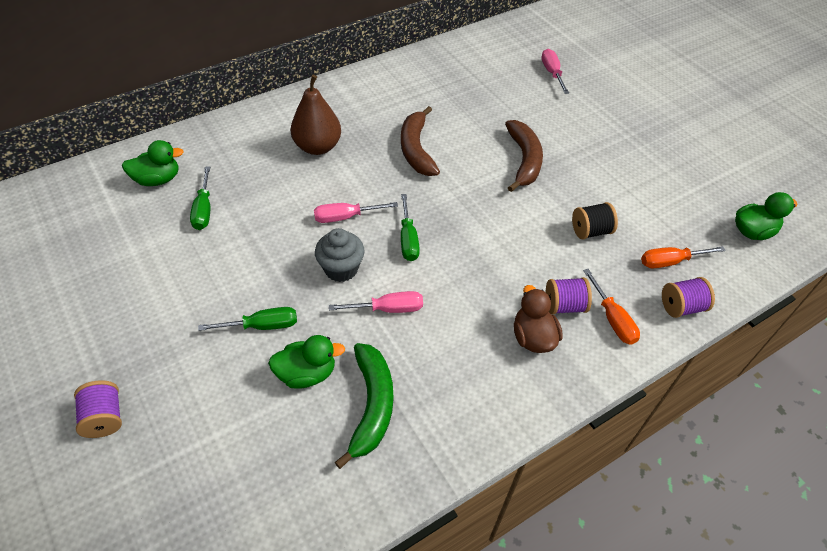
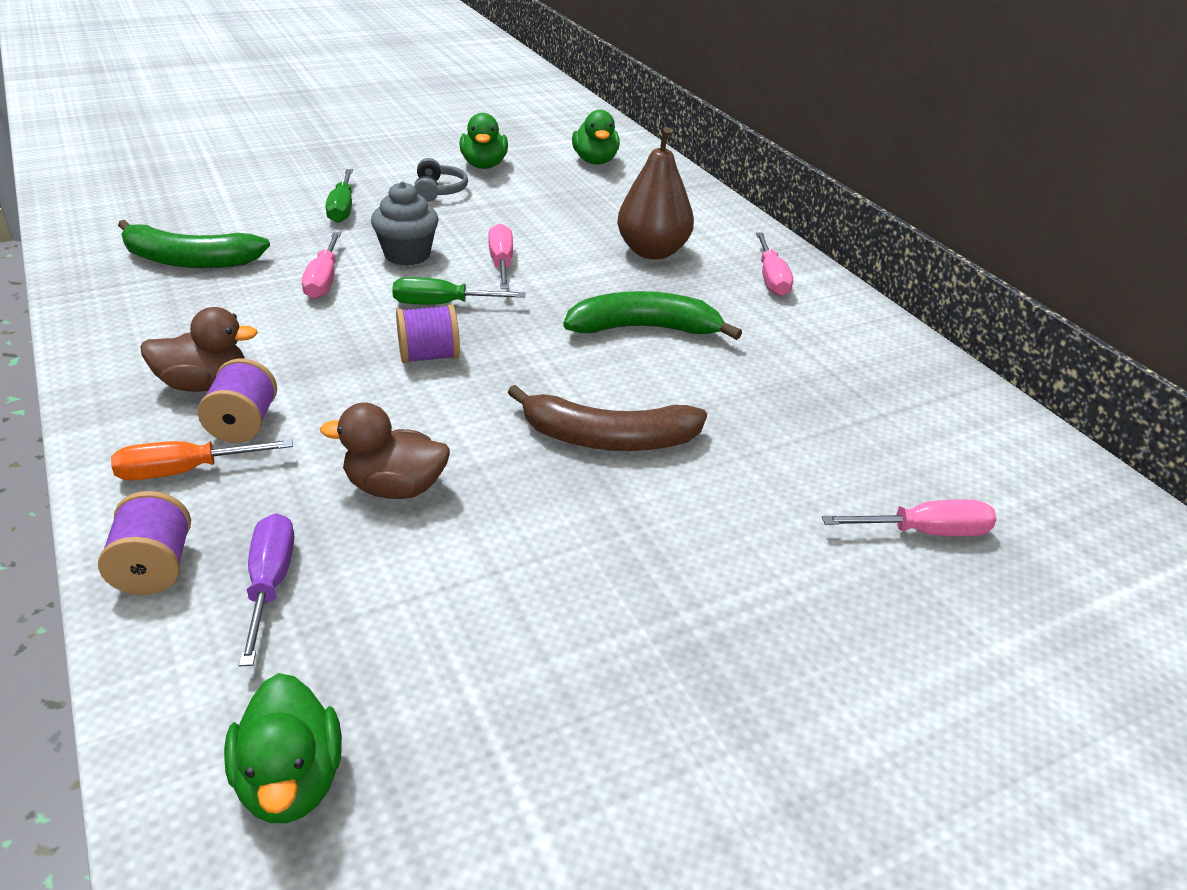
camera: 95 degrees right, 15 degrees down
(105, 418) = (277, 145): purple spool -> purple spool (429, 356)
(204, 209) = (538, 183): green screwdriver -> none
(222, 268) = (438, 191): none -> grey headphones
(307, 373) = (260, 228): green duck -> green duck (484, 165)
(345, 99) = (771, 278): none -> pink screwdriver
(416, 149) = (644, 329): brown banana -> green banana
(590, 231) = (395, 488): black spool -> brown duck
(670, 261) = (270, 585): orange screwdriver -> purple screwdriver

